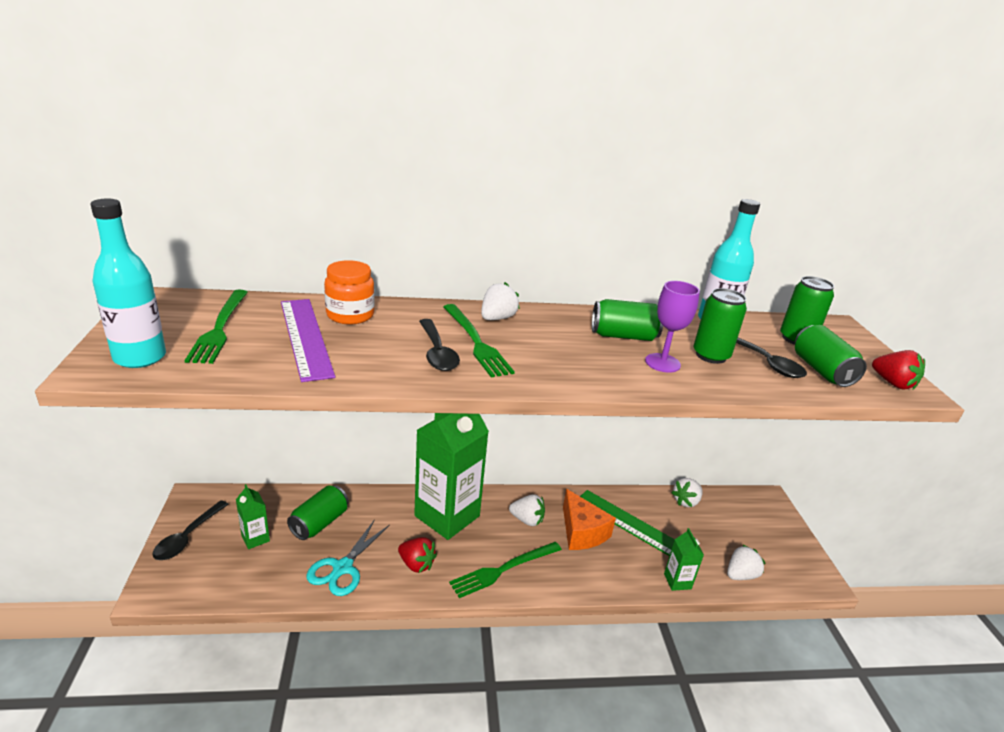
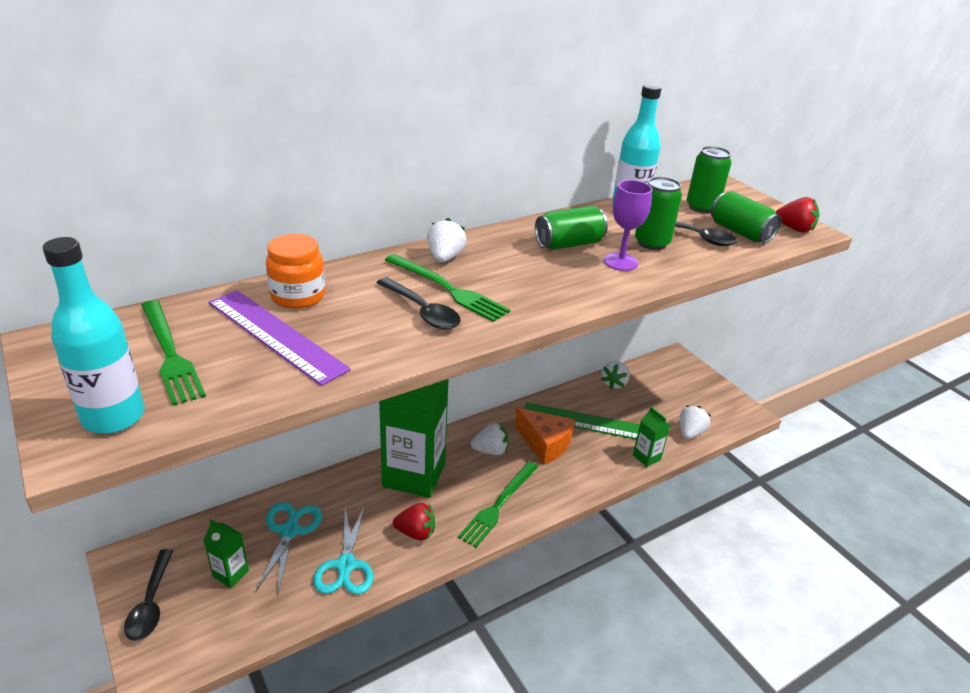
camera: 25 degrees left, 5 degrees up
(319, 523) = (289, 531): green can -> turquoise scissors

